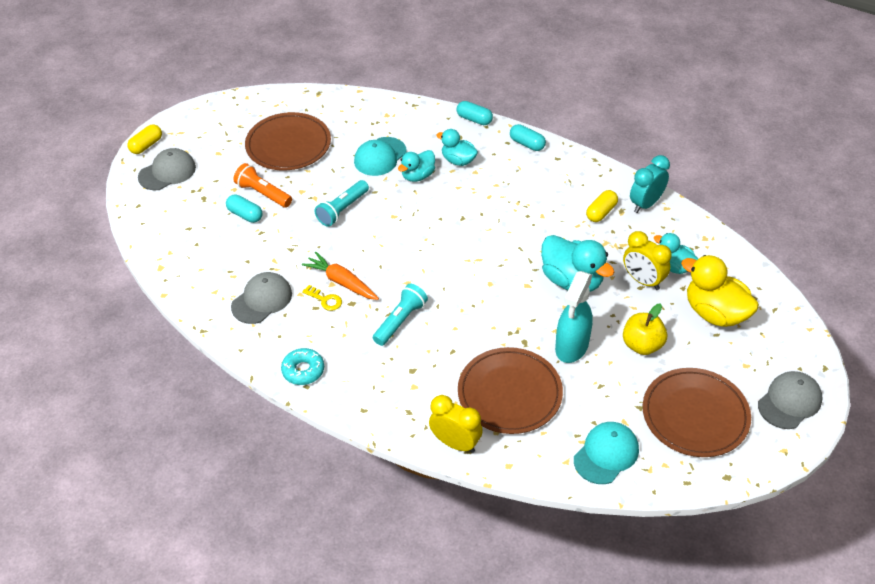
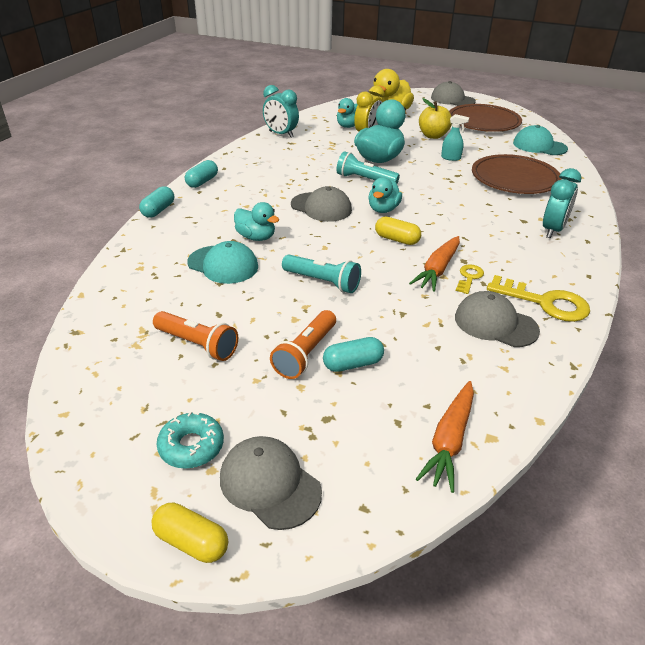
camera: 100 degrees left, 10 degrees down
(165, 248) = (449, 440): none -> orange carrot
(245, 215) = (353, 364): turquoise capsule -> turquoise capsule turned 45 degrees clockwise
(277, 340) = (545, 302): none -> yellow key
(288, 145) = (197, 344): brown plate -> orange flashlight
(303, 370) = (571, 280): turquoise donut -> turquoise donut (191, 446)
(388, 388) = (553, 230): none -> turquoise clock
(400, 321) = (470, 231): turquoise flashlight -> turquoise flashlight (365, 180)
(455, 443) = (581, 197): yellow clock -> none
(458, 160) = (229, 215): turquoise duck -> turquoise duck (383, 209)
(464, 221) = (321, 207): none -> grey cap
(571, 347) = (451, 158): turquoise spray bottle -> turquoise spray bottle, size x0.51
(601, 212) = (294, 150): yellow capsule -> yellow capsule (397, 239)

